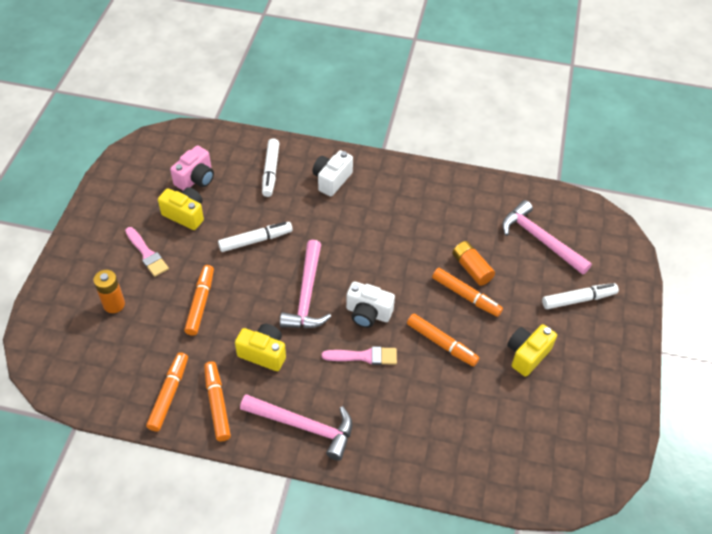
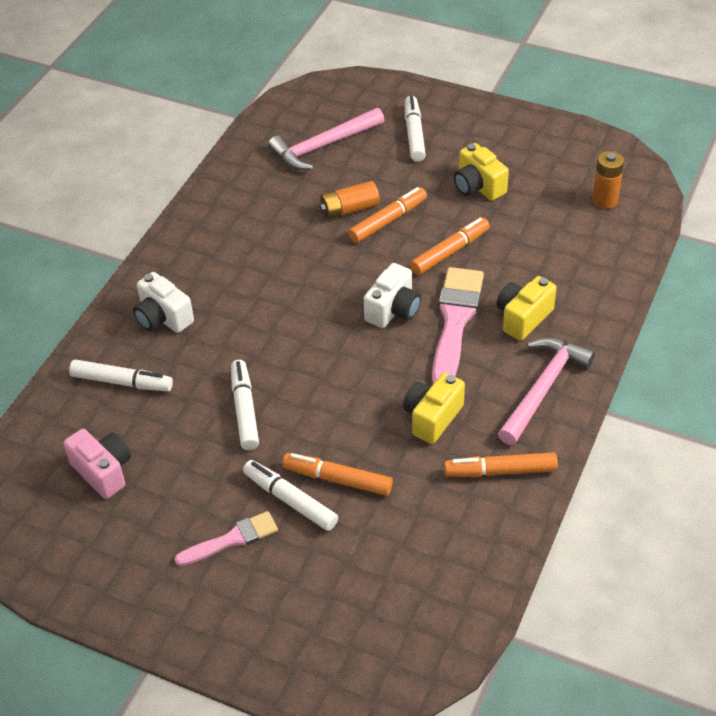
camera: 75 degrees left, 5 degrees down
(114, 304) = (315, 583): orange battery -> orange battery (604, 200)
(169, 394) = (478, 522): orange marker -> none
(180, 279) = (290, 500): none -> white marker
(185, 215) = (171, 488): yellow camera -> yellow camera (523, 318)
(306, 295) = (352, 365): pink hammer -> none
(364, 356) = (455, 322): pink brush -> pink brush, size x1.70

